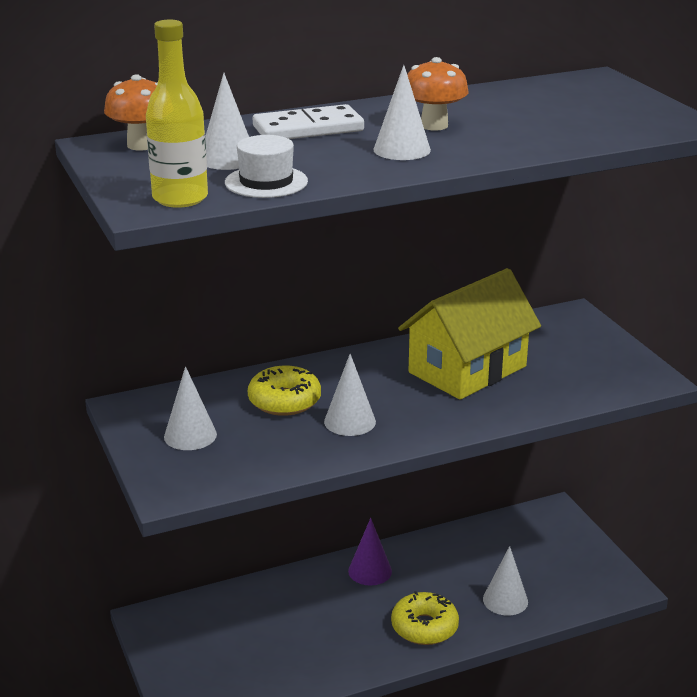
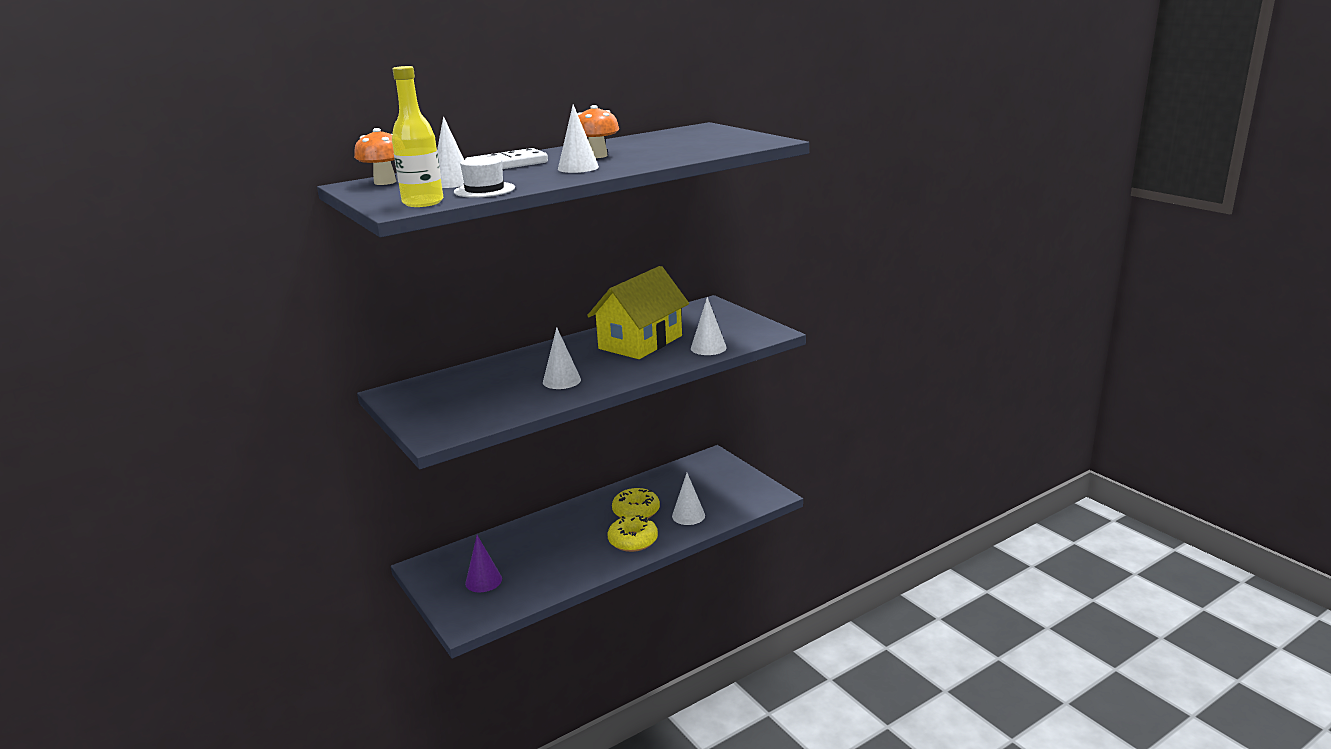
camera: 10 degrees left, 5 degrees down
(190, 435) = (443, 403): white cone -> white cone (708, 348)
(284, 401) = (510, 375): yellow donut -> yellow donut (636, 511)
(370, 571) = (585, 512): purple cone -> purple cone (483, 581)

